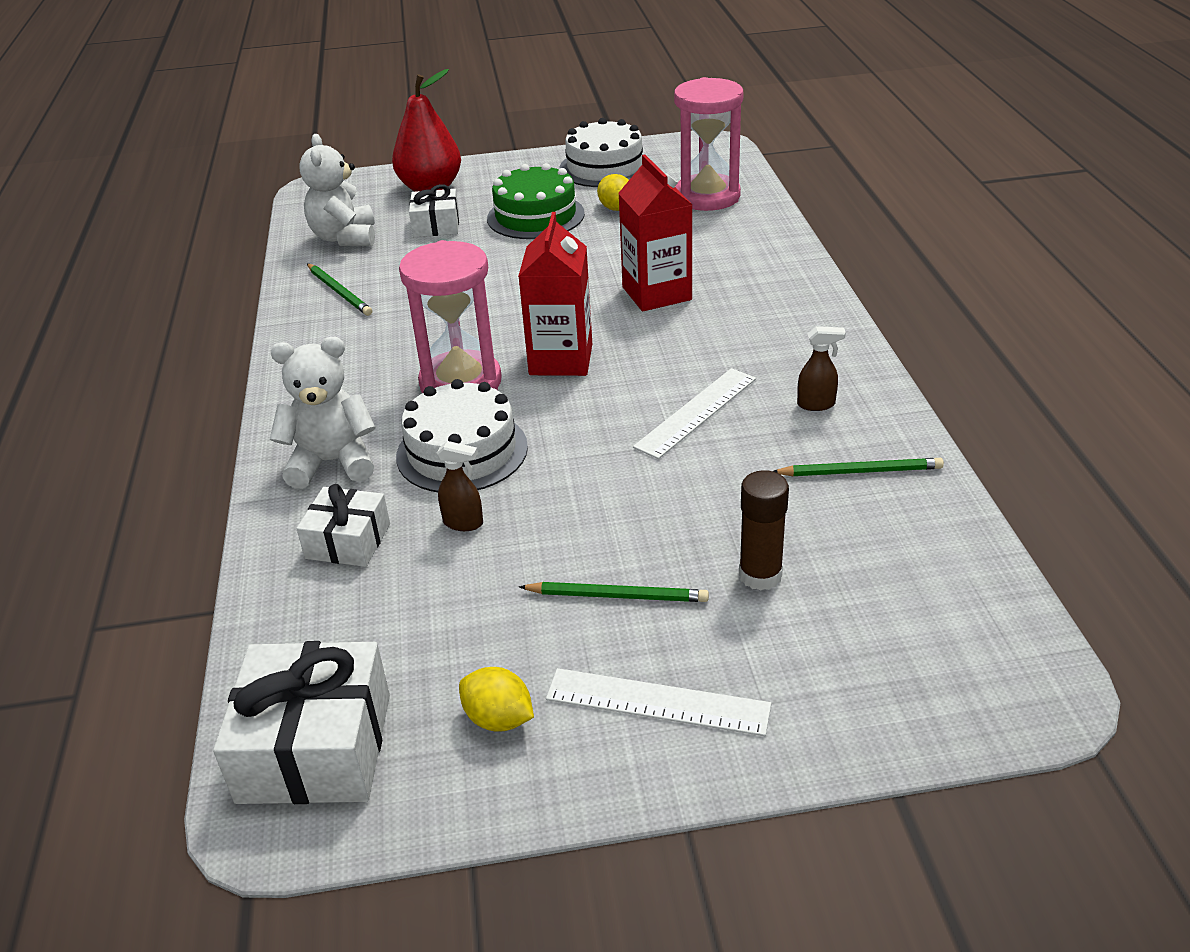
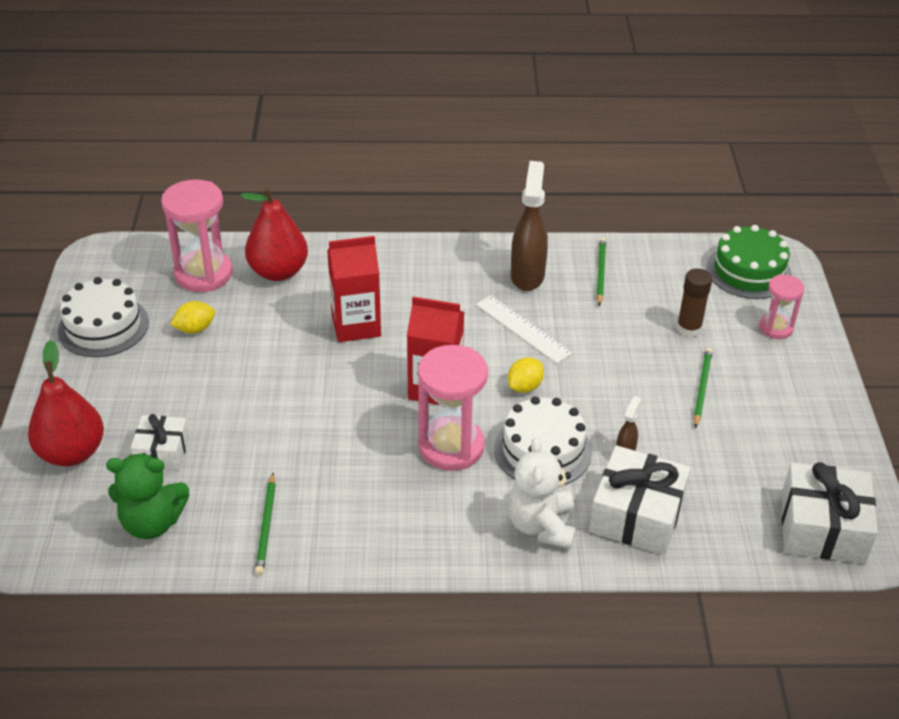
camera: 85 degrees left, 5 degrees up
(339, 291) = (266, 525): green pencil -> green pencil turned 120 degrees clockwise
(345, 238) = (152, 523): white teddy bear -> green teddy bear
(348, 541) = (636, 515): white gift -> white gift, size x1.67
(498, 719) = (798, 446): yellow lemon -> yellow lemon (525, 387)
(535, 216) = (181, 381): green cake -> green cake (748, 271)
(657, 702) = (785, 383): white ruler -> none
(732, 234) = (278, 272): none -> red pear
(806, 688) = (775, 328): none -> pink hourglass
(816, 404) = (527, 275): brown spray bottle -> brown spray bottle, size x2.08

